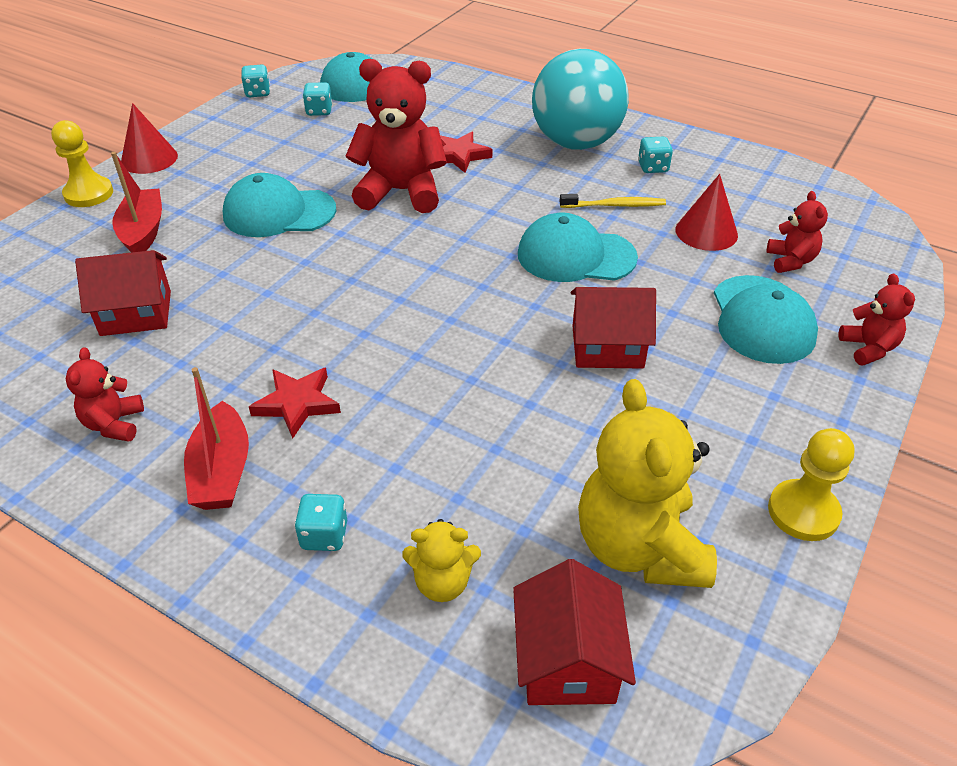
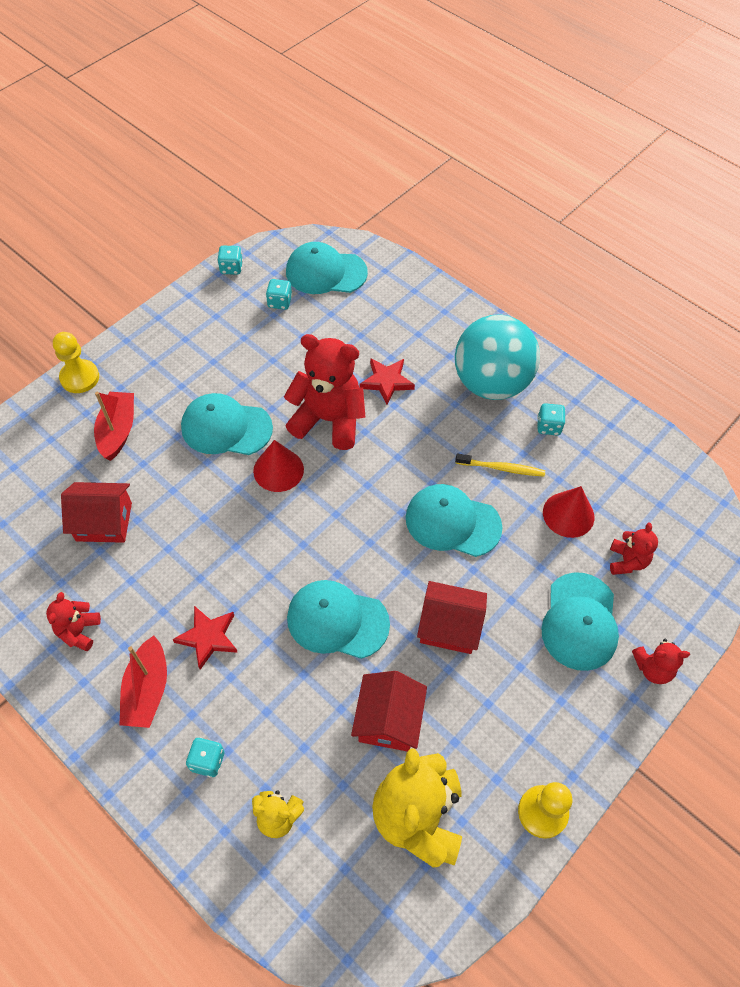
camera: 10 degrees right, 15 degrees up
(149, 159) = (131, 341): red cone -> red cone (278, 470)
(464, 362) = (337, 620): none -> turquoise cap
(567, 660) = (344, 895): red house -> red house (388, 720)
(868, 348) = (653, 668): red teddy bear -> red teddy bear turned 90 degrees clockwise

